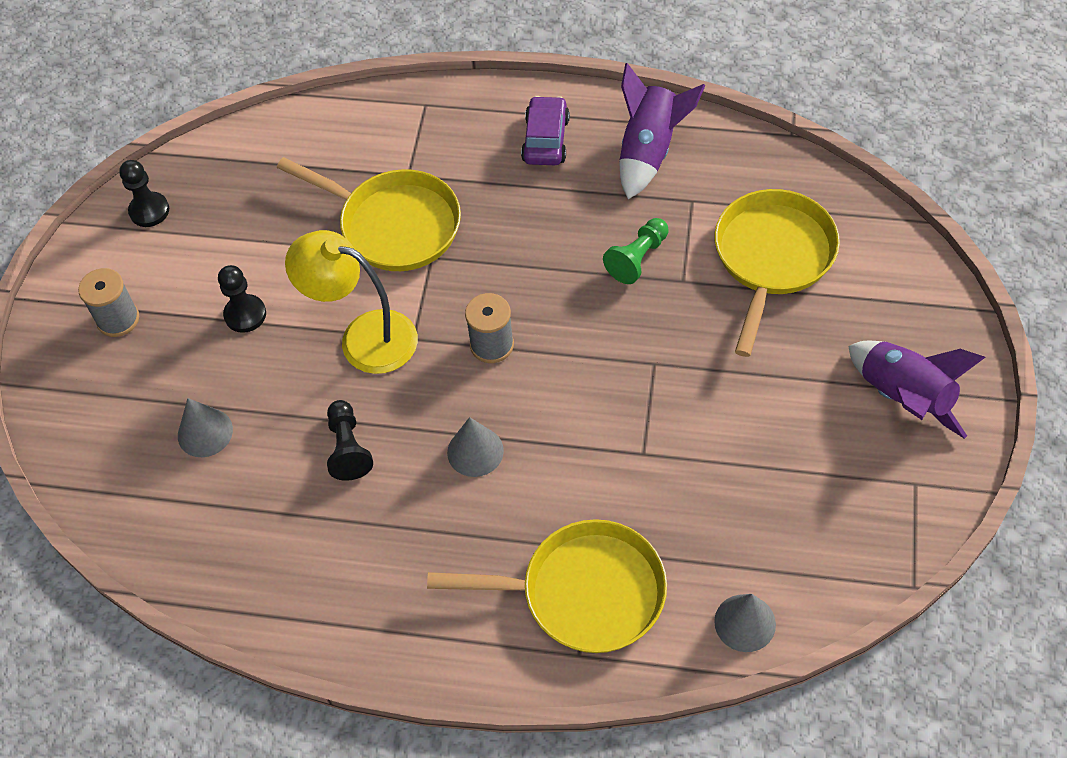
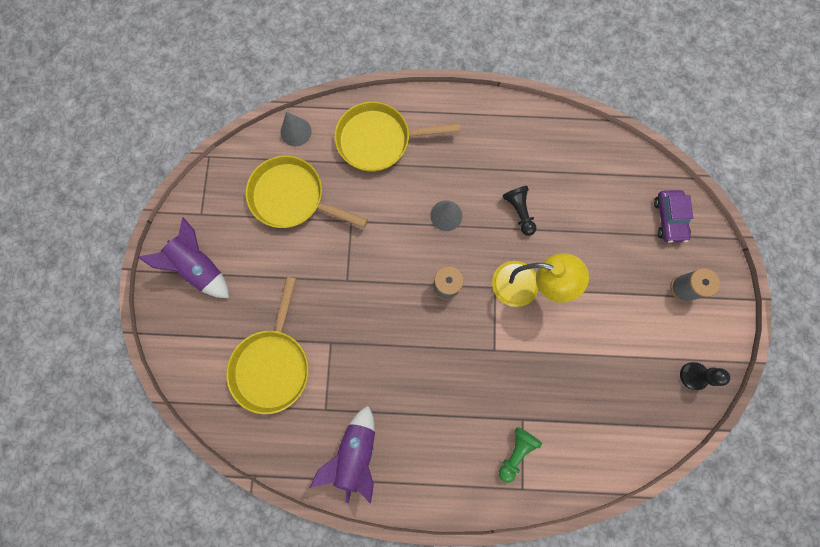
camera: 170 degrees right, 20 degrees up
(205, 432) = (604, 216): grey cone -> none
(245, 315) = (603, 297): black pawn -> none
(394, 225) = (524, 375): yellow pan -> yellow pan (292, 197)
(546, 140) = (429, 459): purple car -> purple car (668, 219)
(637, 258) = (360, 358): green pawn -> green pawn (516, 452)

